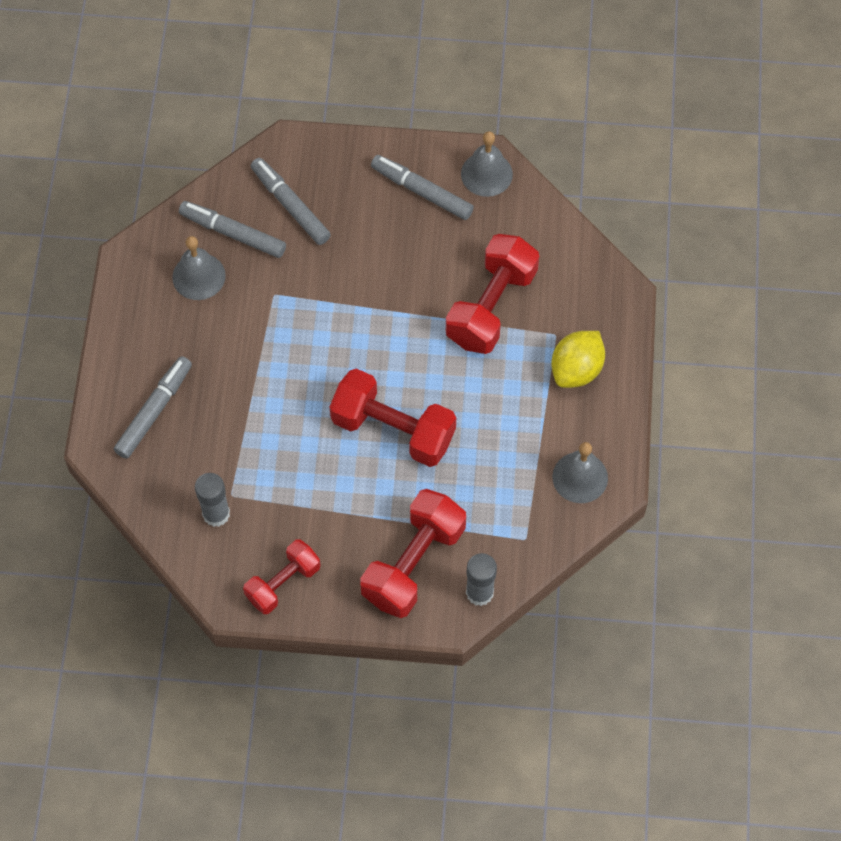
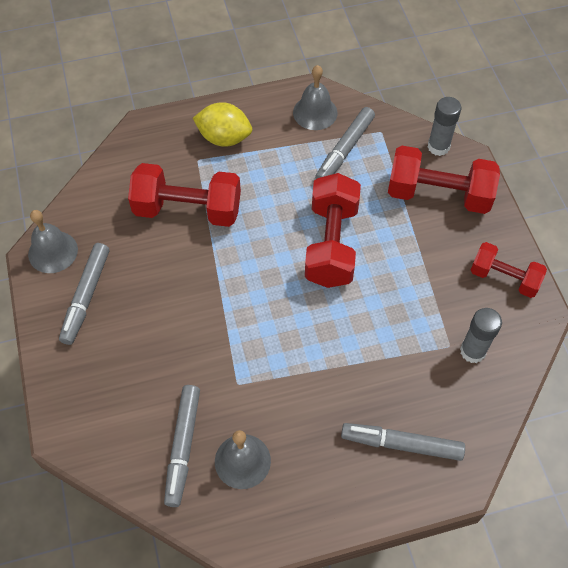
camera: 110 degrees left, 5 degrees down
(290, 205) = (134, 404): grey marker -> grey marker (344, 150)

